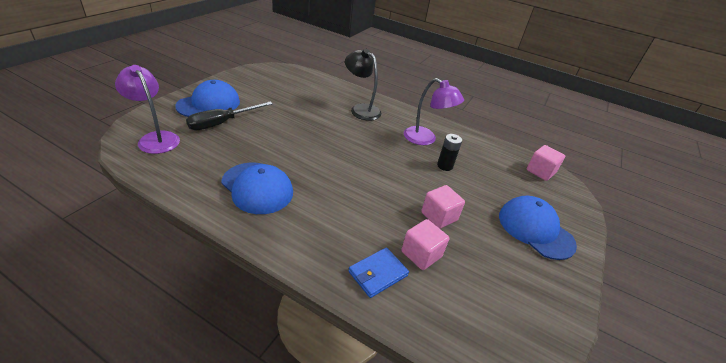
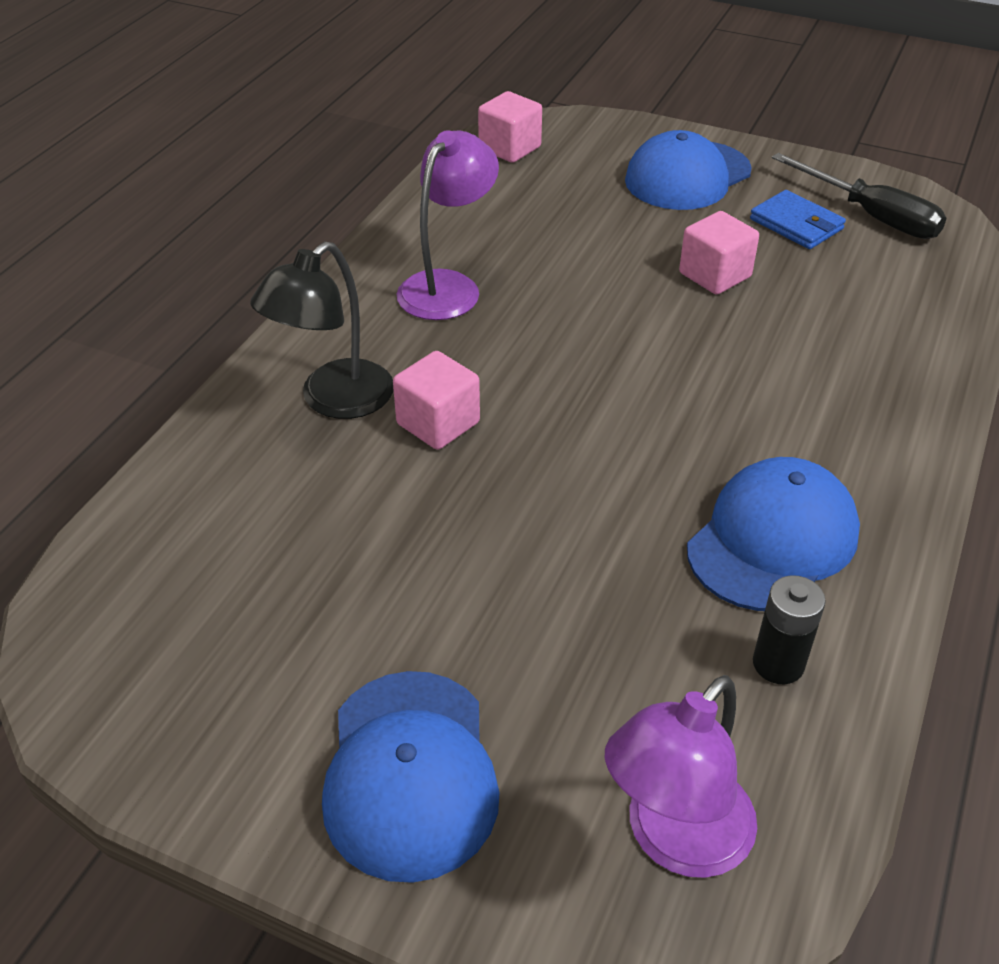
camera: 90 degrees left, 5 degrees up
(209, 104) = (410, 773): blue cap -> blue cap turned 135 degrees counterclockwise
(222, 123) = (521, 695): black screwdriver -> black screwdriver (871, 216)
(378, 274) = (897, 343): blue wallet -> blue wallet (796, 224)
(421, 254) = (823, 297): pink cube -> pink cube (438, 423)
(445, 166) = (546, 262): black battery -> black battery (778, 664)

